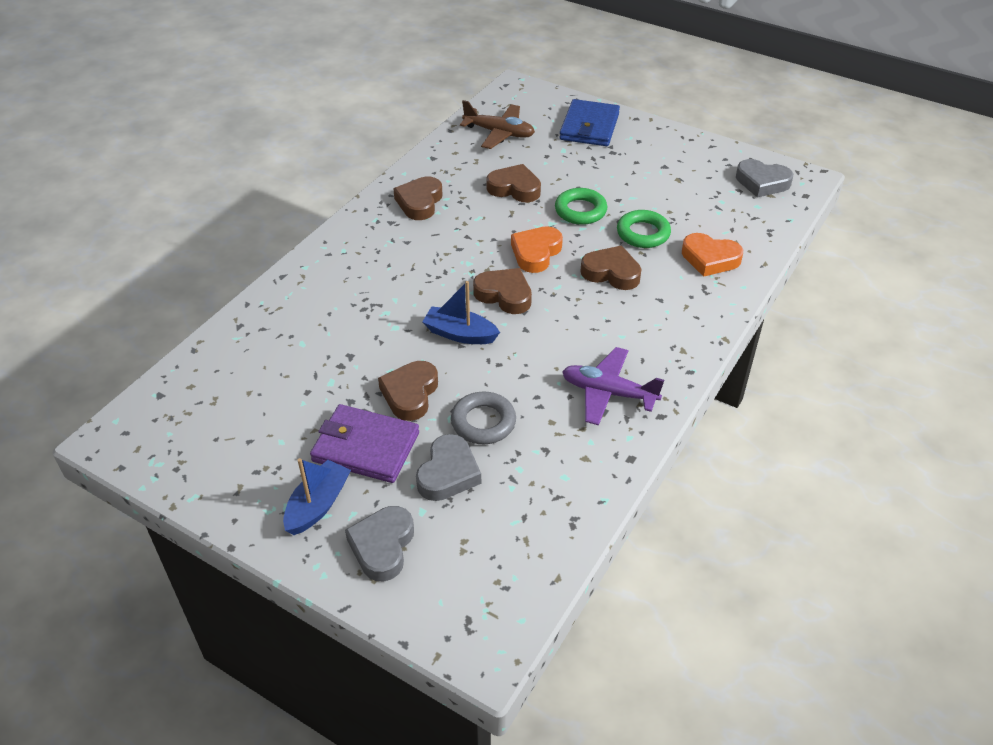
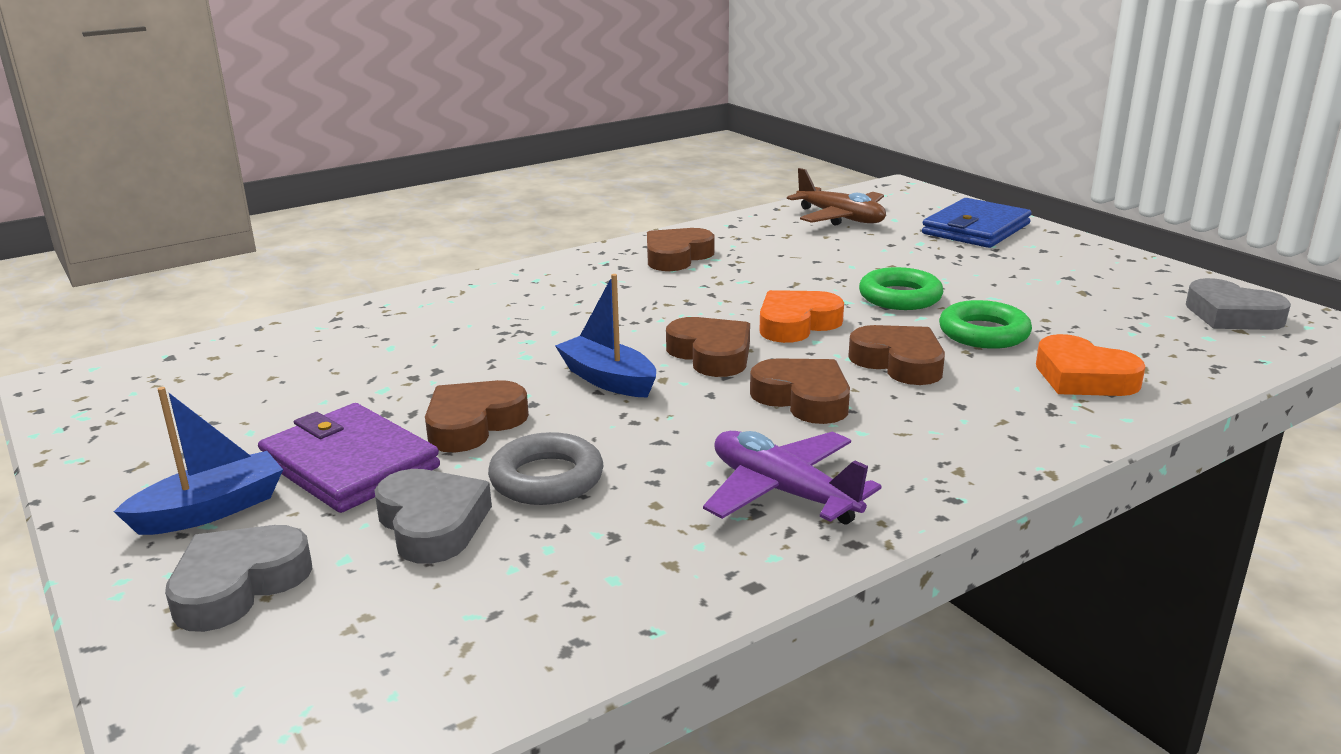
camera: 25 degrees right, 20 degrees down
(448, 473) = (432, 524): grey heart -> grey heart turned 75 degrees counterclockwise
(514, 188) = (819, 264): brown heart -> brown heart (803, 398)

